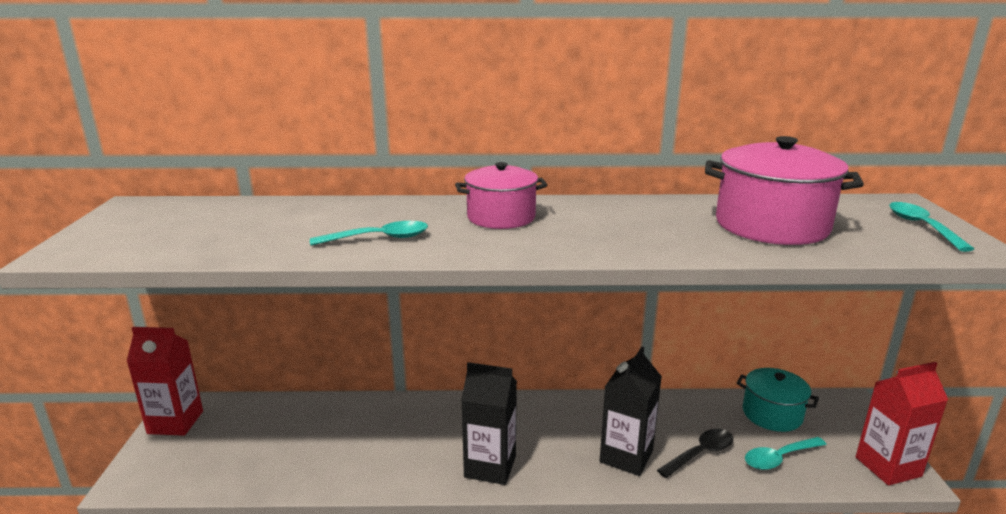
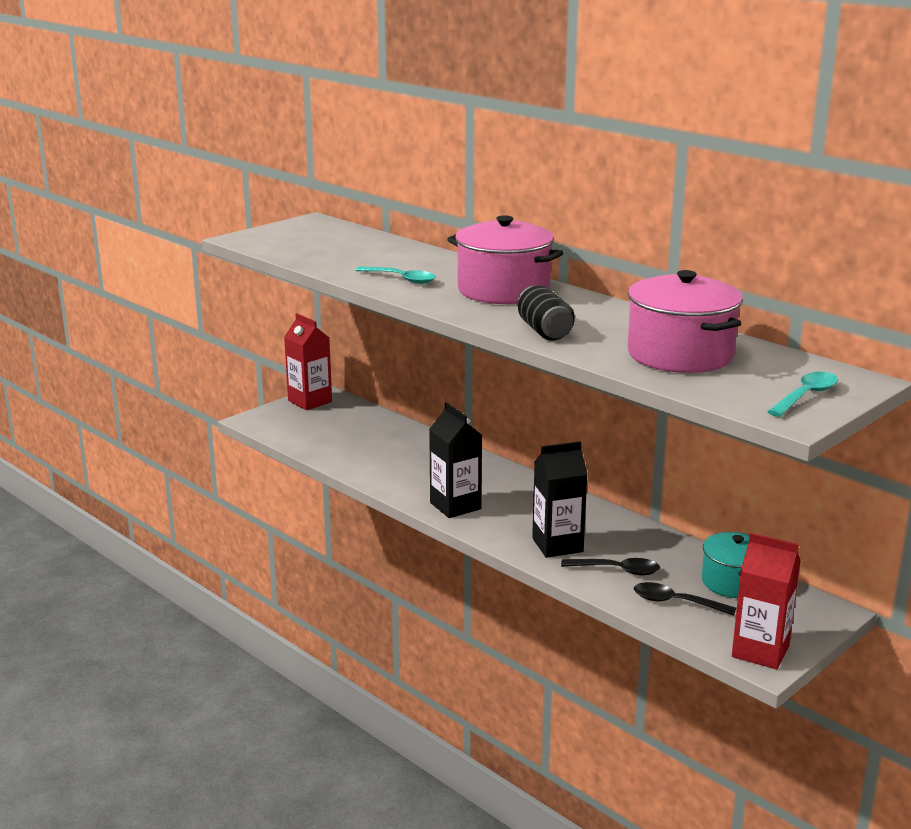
camera: 45 degrees right, 0 degrees up
(501, 217) = (503, 290): pink pot -> pink pot, size x1.55
(634, 243) = (544, 331): none -> black can
(779, 458) = (675, 602): turquoise spoon -> black spoon

